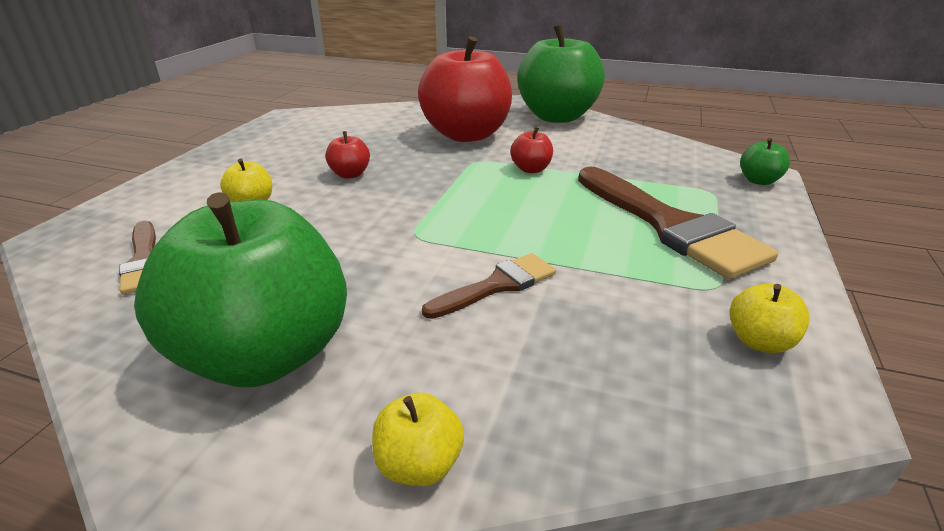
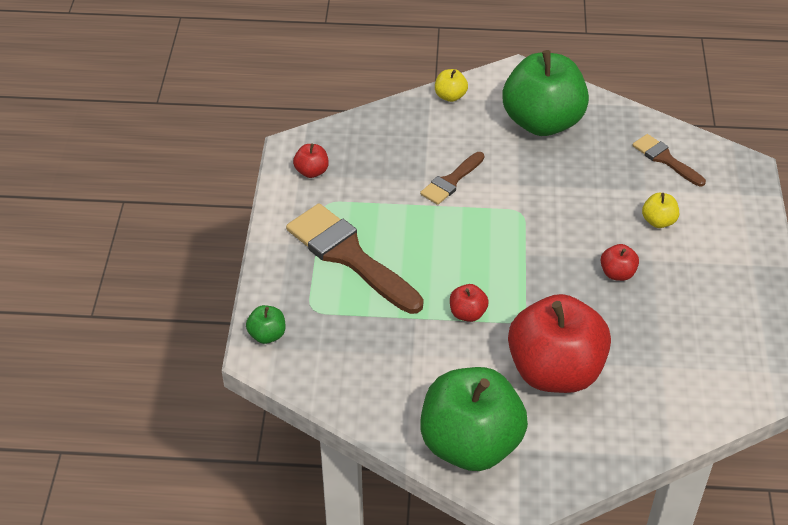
camera: 165 degrees right, 15 degrees up
(759, 341) = (312, 171): yellow apple -> red apple

